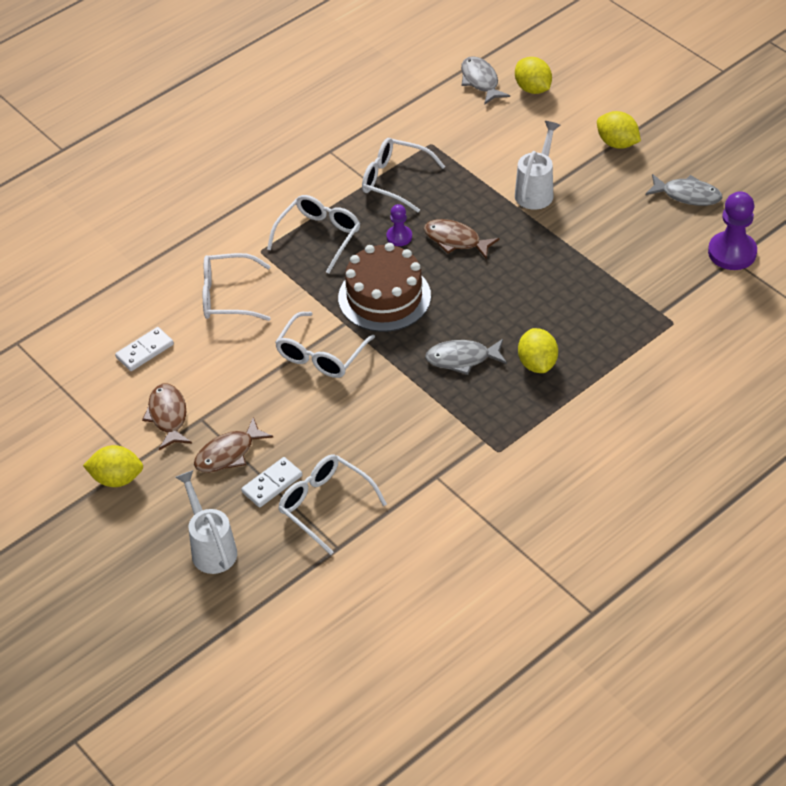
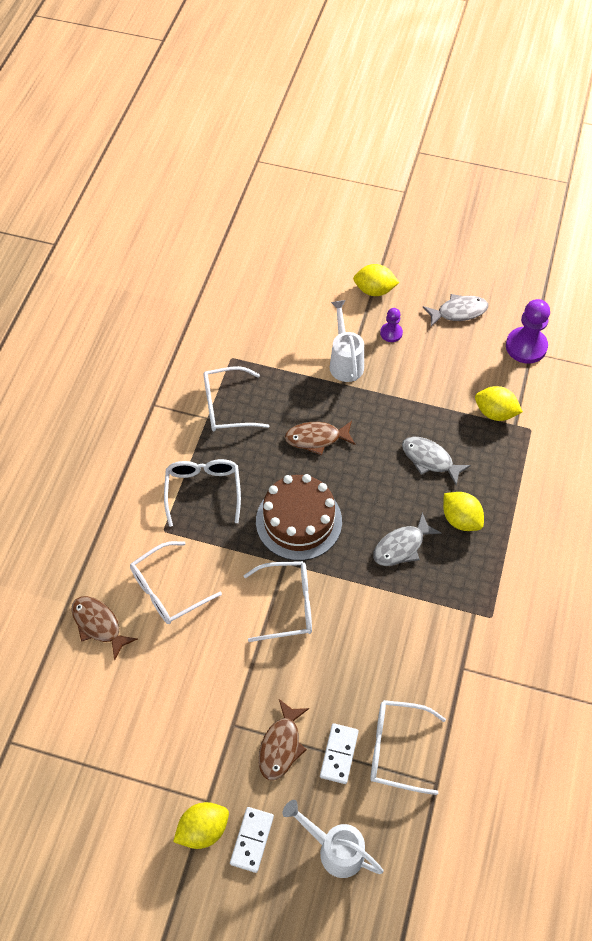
camera: 35 degrees left, 10 degrees up
(145, 351) = (134, 684): white domino -> white domino (252, 840)
(168, 416) = (202, 739): brown fish -> brown fish (99, 625)
(321, 355) = (288, 605): white glasses -> white glasses turned 90 degrees counterclockwise
(399, 237) = (269, 458): purple pawn -> purple pawn (391, 333)
(480, 81) = (229, 282): grey fish -> grey fish (430, 460)
(532, 88) = (275, 270): yellow lemon -> yellow lemon (495, 413)

